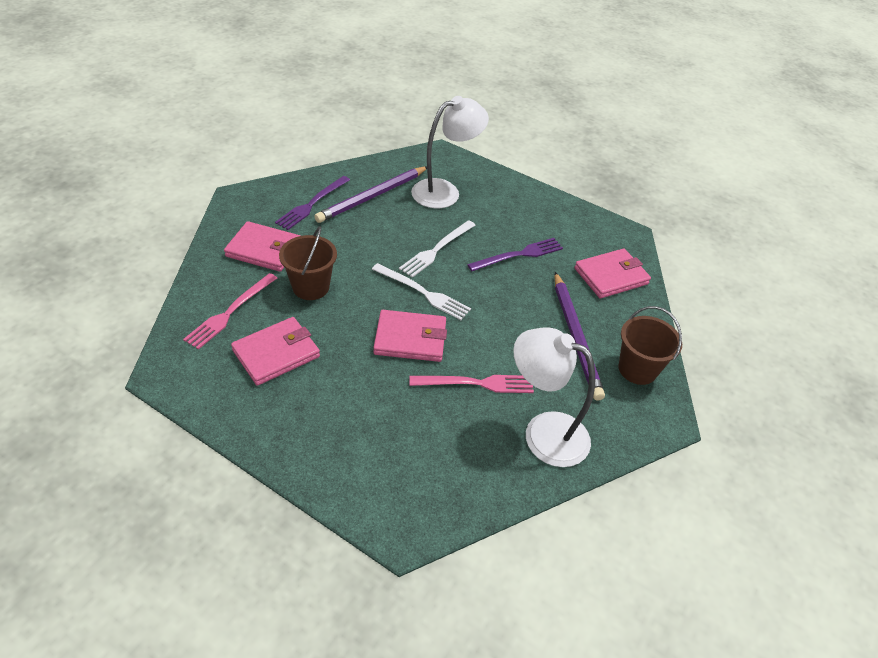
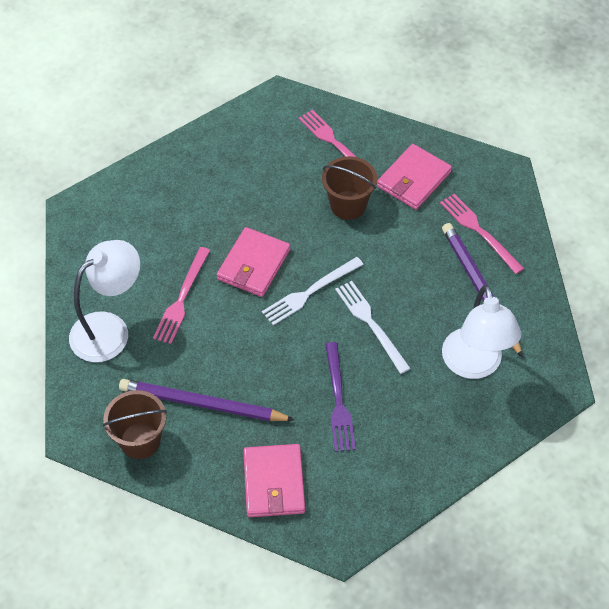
camera: 115 degrees right, 10 degrees up
(276, 353) = (274, 167): pink wallet -> none
(312, 204) = (479, 231): purple fork -> pink fork

